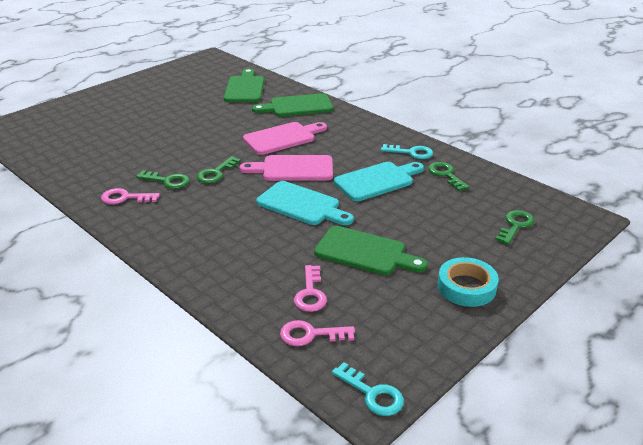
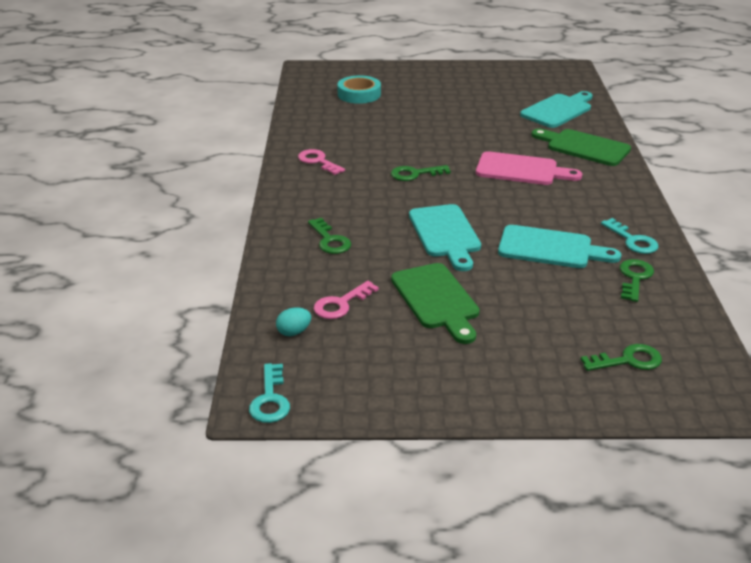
camera: 45 degrees right, 0 degrees up
(167, 181) = (367, 163): green key -> green key (330, 240)
(244, 88) = (558, 110): green cutting board -> turquoise cutting board
(293, 169) = (487, 201): pink cutting board -> none
(311, 334) = (294, 332): pink key -> turquoise egg
(466, 287) = (480, 379): turquoise tape -> turquoise tape (359, 94)

